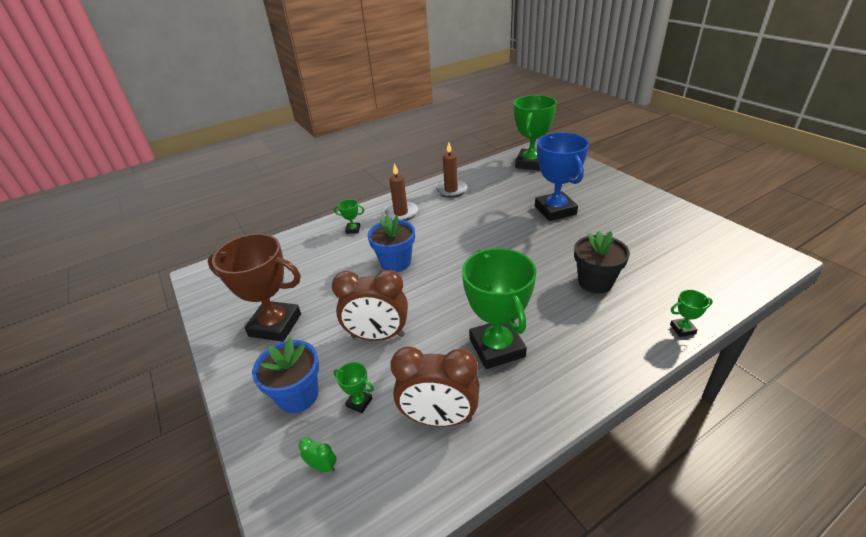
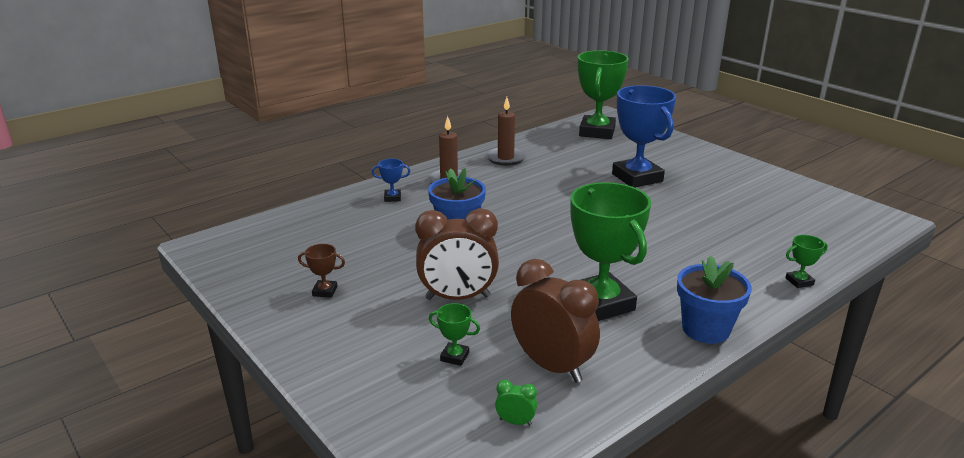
camera: 10 degrees left, 10 degrees down
(275, 325) = (325, 291): brown trophy -> brown trophy, size x0.41
(298, 395) = (378, 354): blue flower pot -> blue flower pot (705, 329)
(323, 466) = (430, 412): green clock -> green clock (515, 422)
(353, 230) = (392, 198): green trophy -> blue trophy
(439, 418) = (552, 366): brown clock -> brown clock turned 135 degrees counterclockwise
(595, 282) = (697, 243): black flower pot -> none

